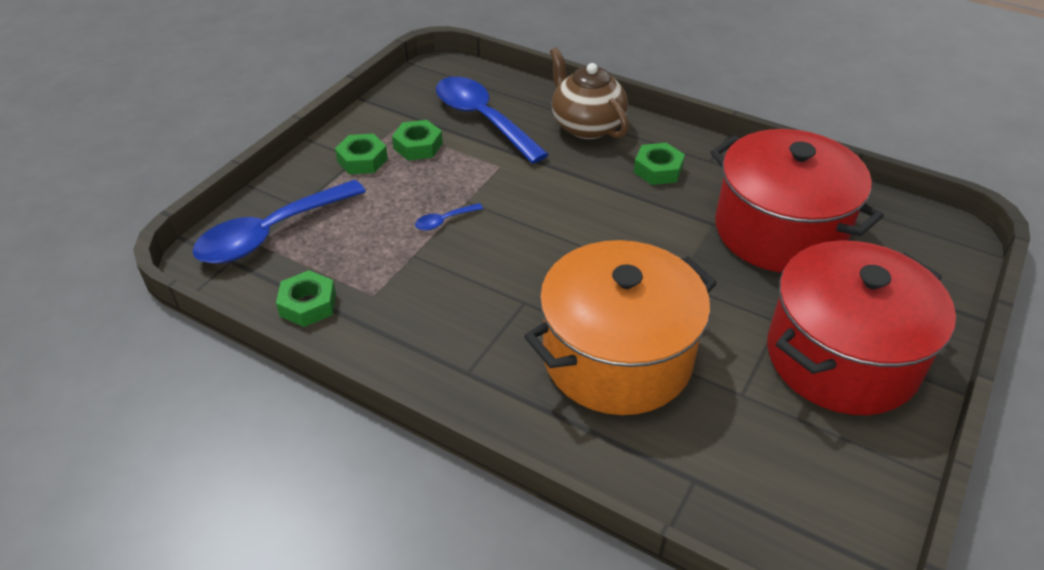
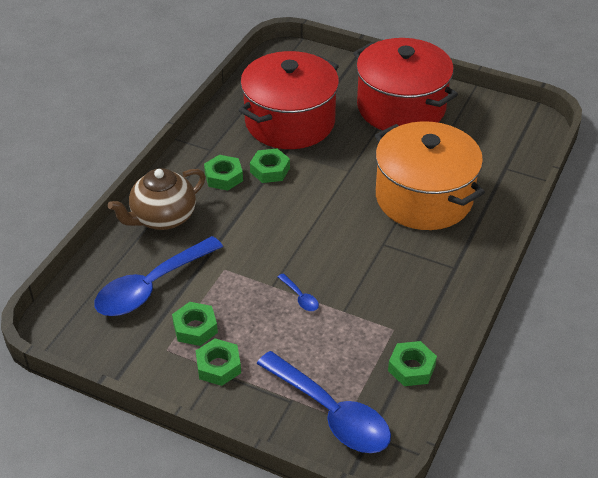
camera: 95 degrees left, 0 degrees up
(673, 207) = (270, 170): none -> green nut

